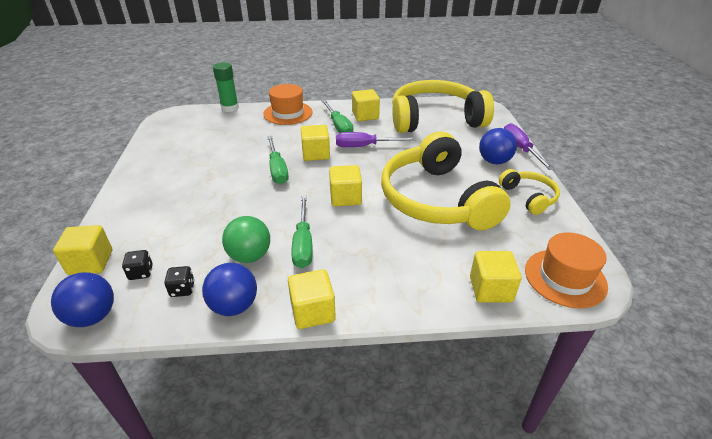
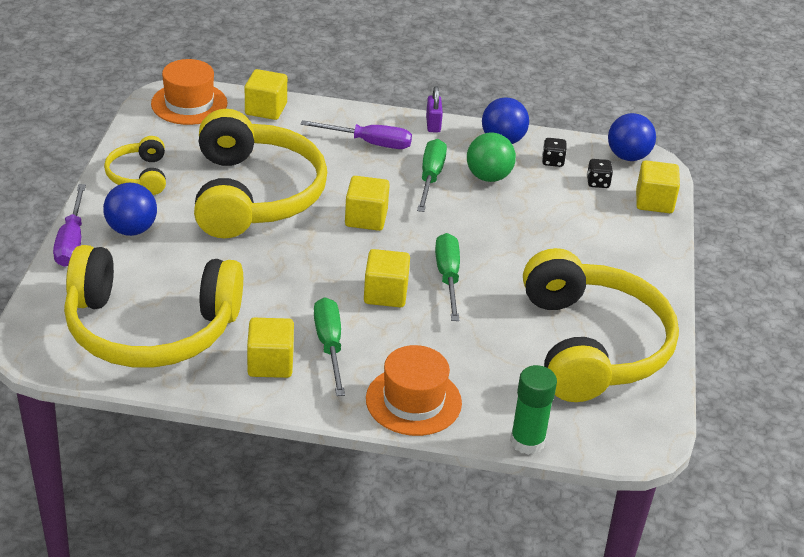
camera: 170 degrees left, 0 degrees up
(185, 149) = (592, 345): none -> yellow headphones
(312, 311) = (433, 124): yellow cube -> purple padlock
(365, 146) = (304, 293): purple screwdriver -> purple screwdriver (369, 143)

